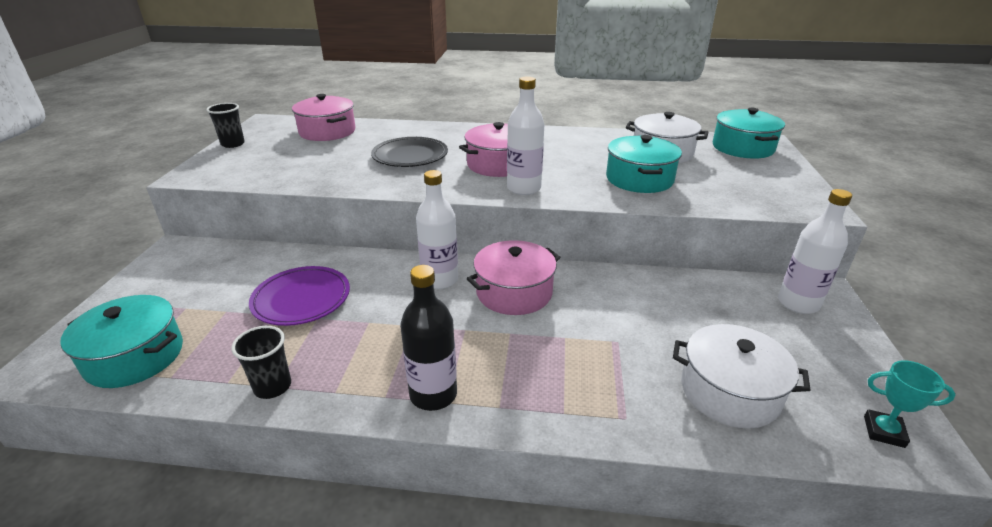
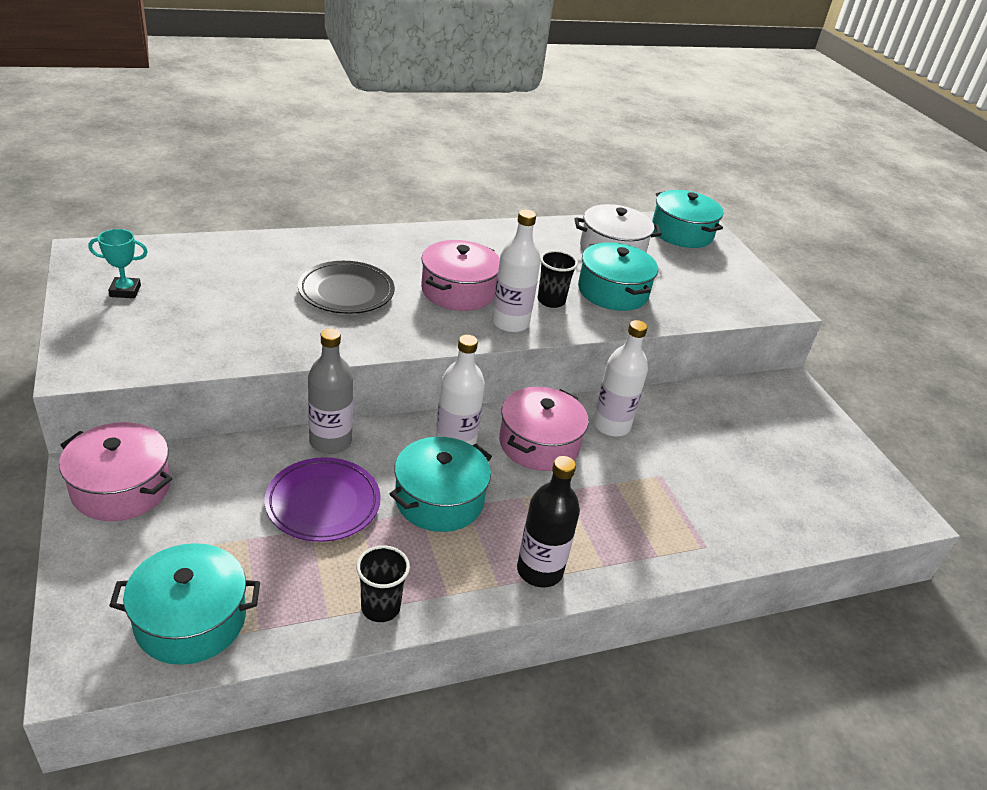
camera: 30 degrees left, 5 degrees up
(233, 144) = (82, 303): black cup -> black cup (551, 301)
(327, 132) = (199, 263): pink pot -> pink pot (121, 488)
(345, 259) = (330, 441): none -> grey bottle
(393, 316) = (439, 499): none -> turquoise pot
(729, 391) = (768, 501): white pot -> none
(798, 303) = (779, 402): white bottle -> white bottle (611, 425)
(884, 431) = (878, 506): turquoise trophy -> turquoise trophy (125, 291)

